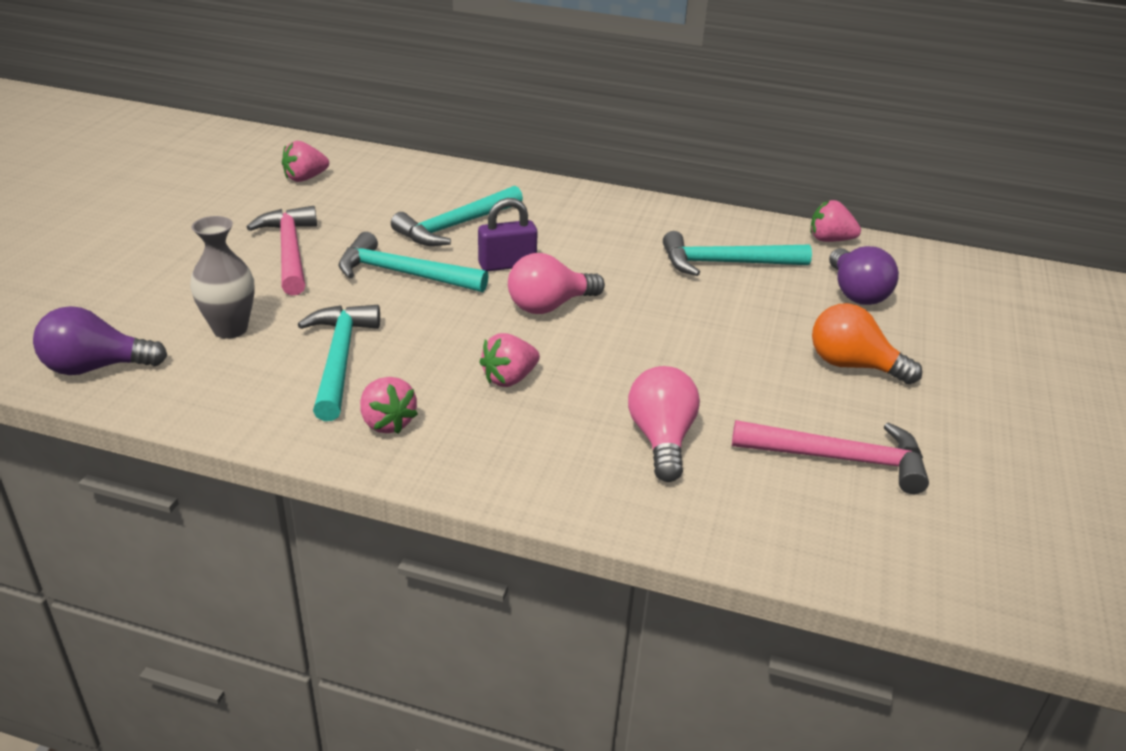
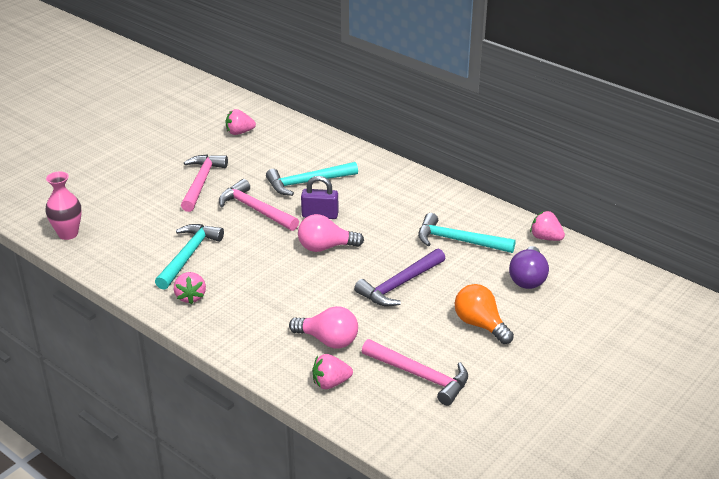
camera: 25 degrees right, 0 degrees up
(96, 367) = (68, 234): purple light bulb -> pink vase
(230, 329) = (143, 225): grey vase -> none
(403, 273) = (255, 209): turquoise hammer -> pink hammer
(509, 379) = (271, 287): pink strawberry -> pink strawberry (330, 383)
(661, 439) = (328, 340): pink light bulb -> pink light bulb turned 90 degrees clockwise
(697, 336) = (399, 285): none -> purple hammer

